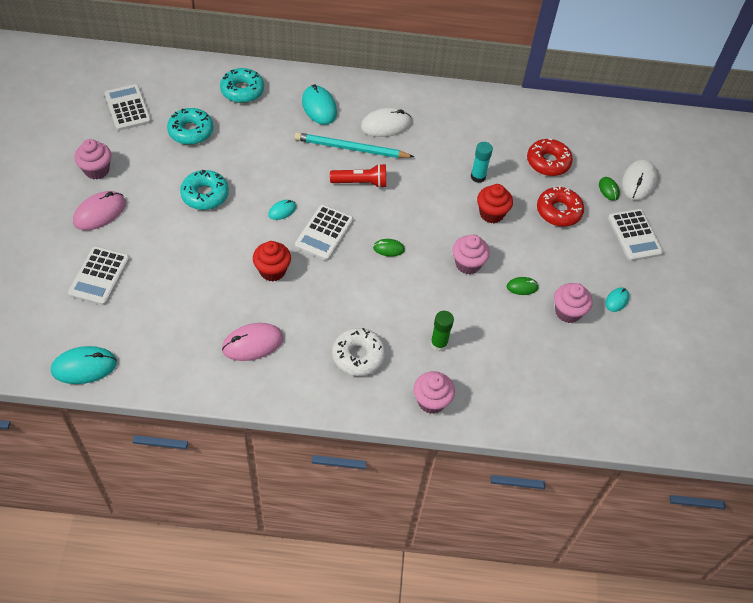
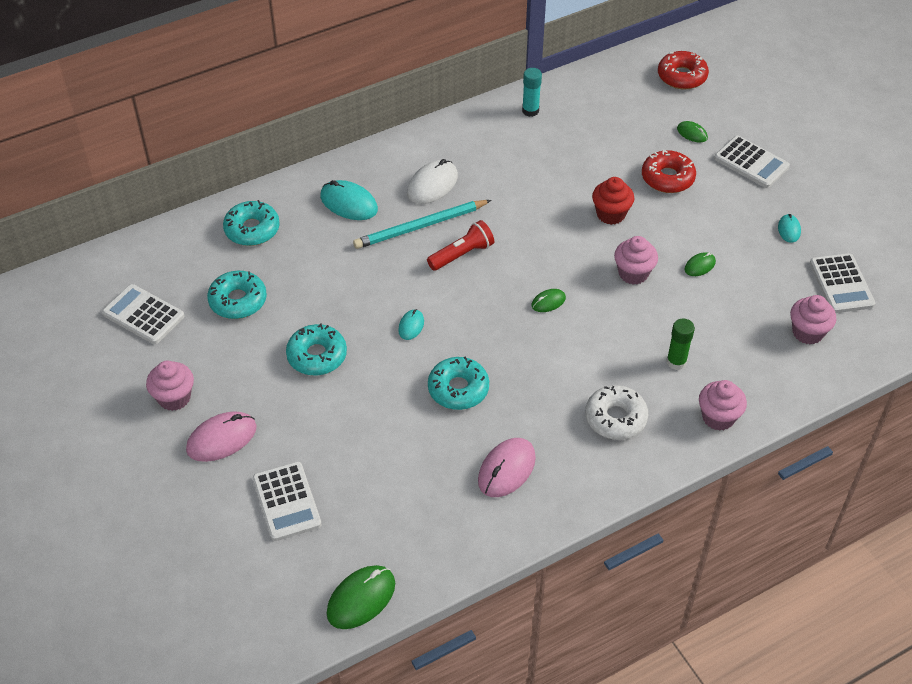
camera: 30 degrees left, 5 degrees down
(84, 366) = (361, 598): turquoise mouse -> green mouse
(99, 212) = (221, 438): pink mouse -> pink mouse turned 45 degrees clockwise
(272, 271) = (458, 389): red cupcake -> turquoise donut
(324, 233) = (473, 323): white calculator -> white calculator (841, 284)
(478, 177) = (566, 186): turquoise glue stick -> turquoise glue stick (530, 111)
(548, 162) = (616, 137): red donut -> red donut (682, 76)
(568, 312) = (758, 265): pink cupcake -> pink cupcake (807, 332)
(638, 182) = (711, 112): white mouse -> none

